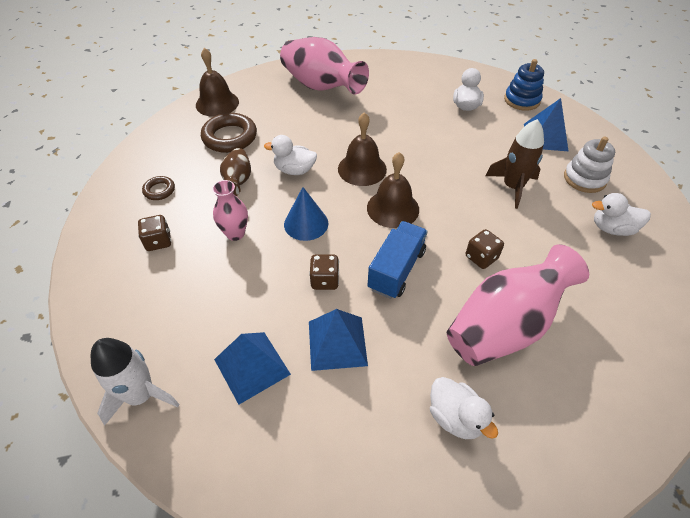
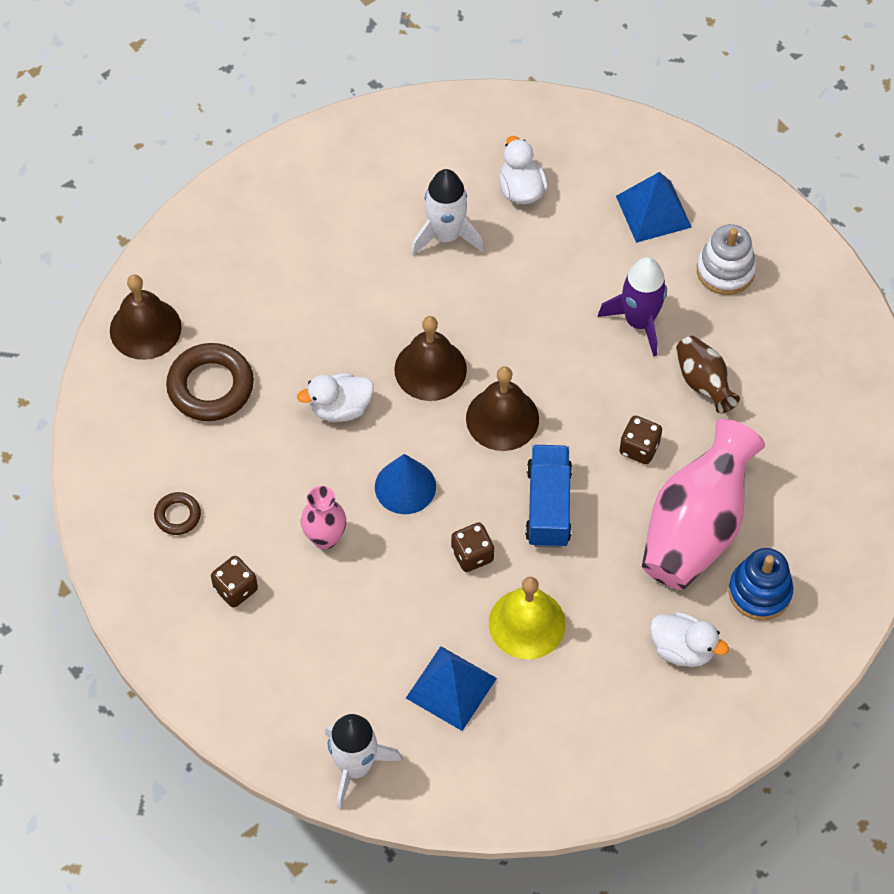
camera: 25 degrees left, 10 degrees up
(237, 181) = (274, 458): brown vase -> brown vase (703, 383)
(321, 87) = (285, 231): pink vase -> none
(337, 343) = (527, 623): blue pyramid -> yellow bell
(409, 112) = (446, 235): none -> white rocket
(512, 187) = (639, 321): brown rocket -> purple rocket
(522, 100) = (597, 146): blue stacking toy -> blue stacking toy (759, 592)
(612, 228) = (778, 341): white duck -> none

